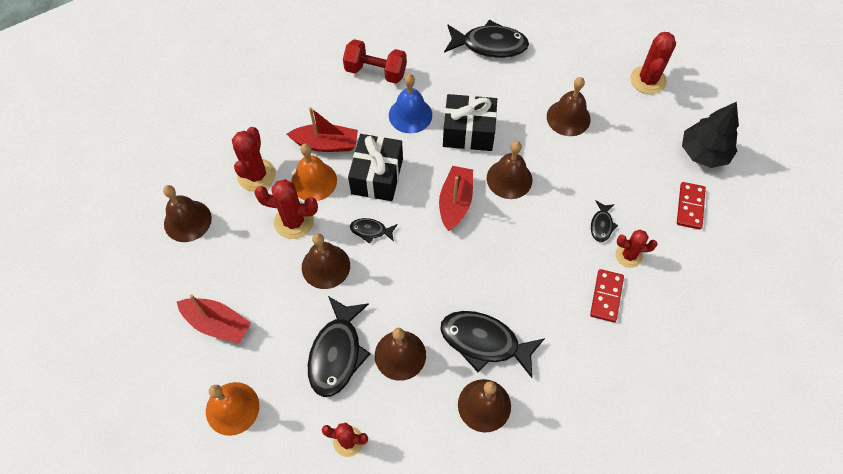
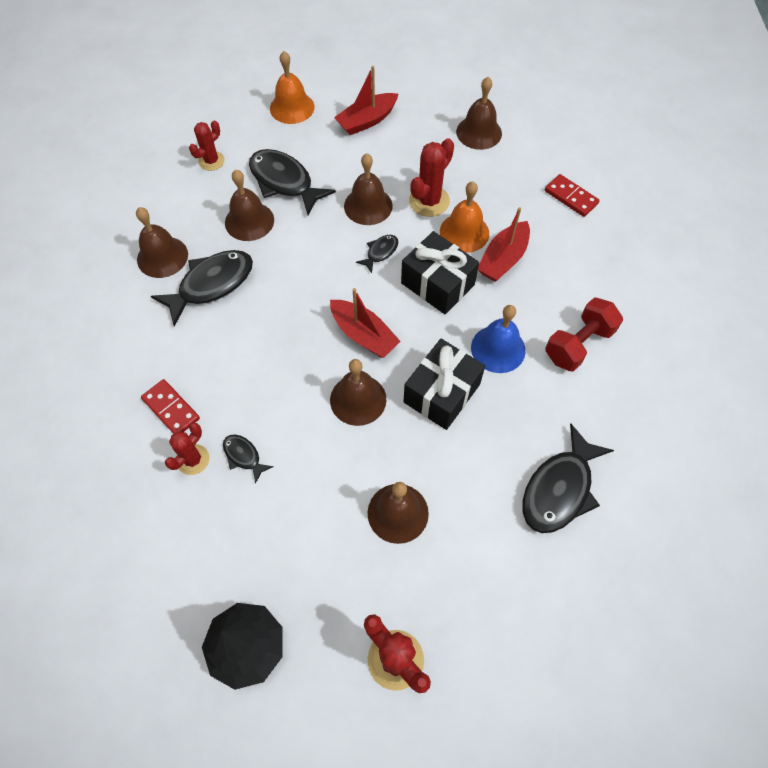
camera: 120 degrees right, 0 degrees up
(256, 175) = (498, 193): red cactus -> none
(690, 207) = (195, 570): red domino -> red domino (570, 197)

